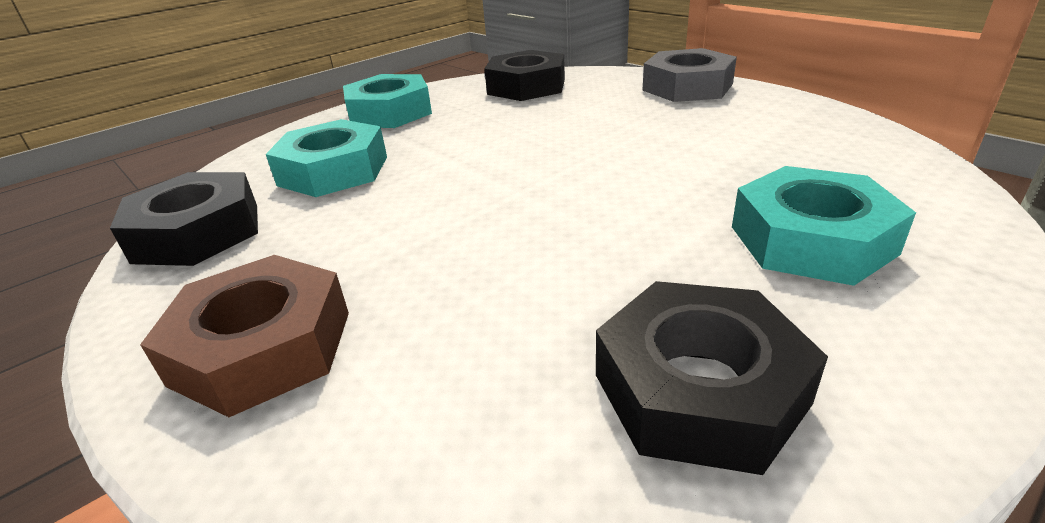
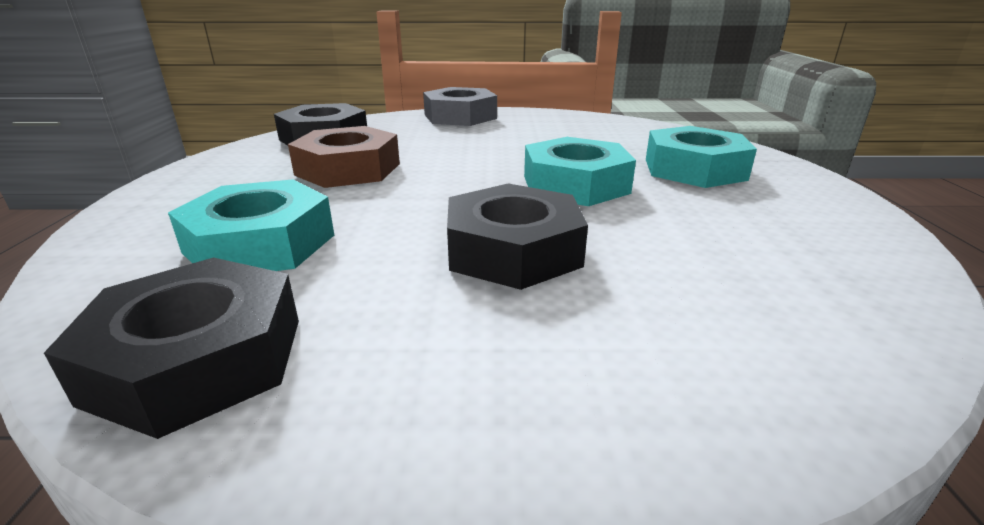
camera: 50 degrees left, 5 degrees down
(262, 347) = (547, 382): brown nut -> brown nut (348, 169)
(390, 113) = (209, 185): turquoise nut -> turquoise nut (575, 184)
(699, 388) = (802, 244): black nut -> black nut (513, 250)

